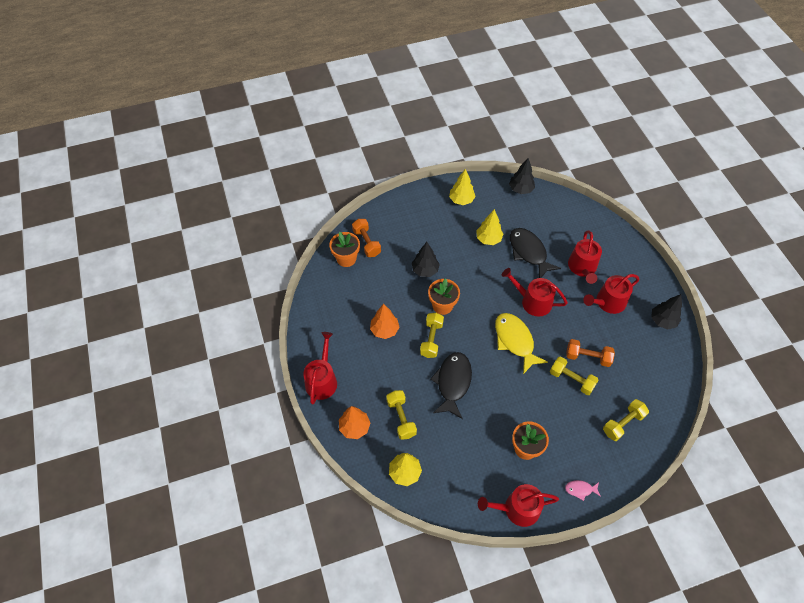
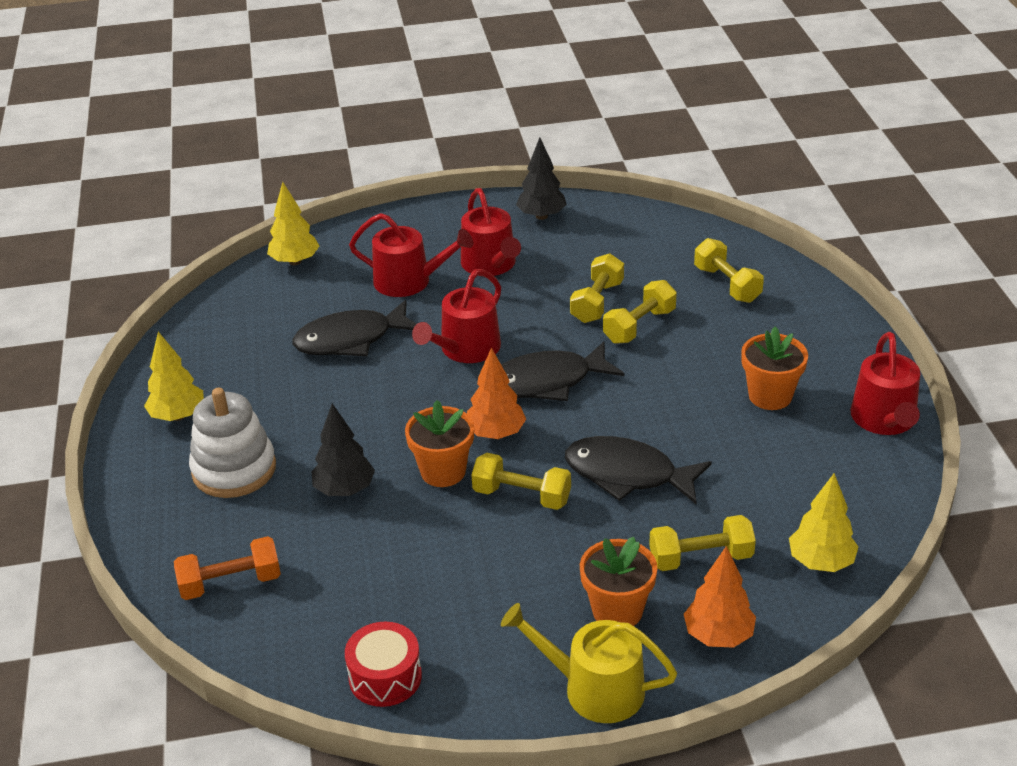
camera: 80 degrees left, 20 degrees down
(322, 380) = (594, 688): red watering can -> yellow watering can
(323, 304) = (385, 677): none -> red drum
(346, 258) = (264, 624): orange flower pot -> orange flower pot (617, 611)
(384, 330) = (483, 568): orange tree -> orange tree (495, 433)
(431, 228) = (234, 469): none -> white stacking toy
(488, 239) = (298, 388): yellow tree -> yellow tree (295, 261)
(515, 341) = (548, 382): yellow fish -> black fish
(520, 189) = (191, 331): black tree -> none
(580, 489) = (845, 345): pink fish -> none
(587, 357) = (597, 302): orange dumbbell -> yellow dumbbell

